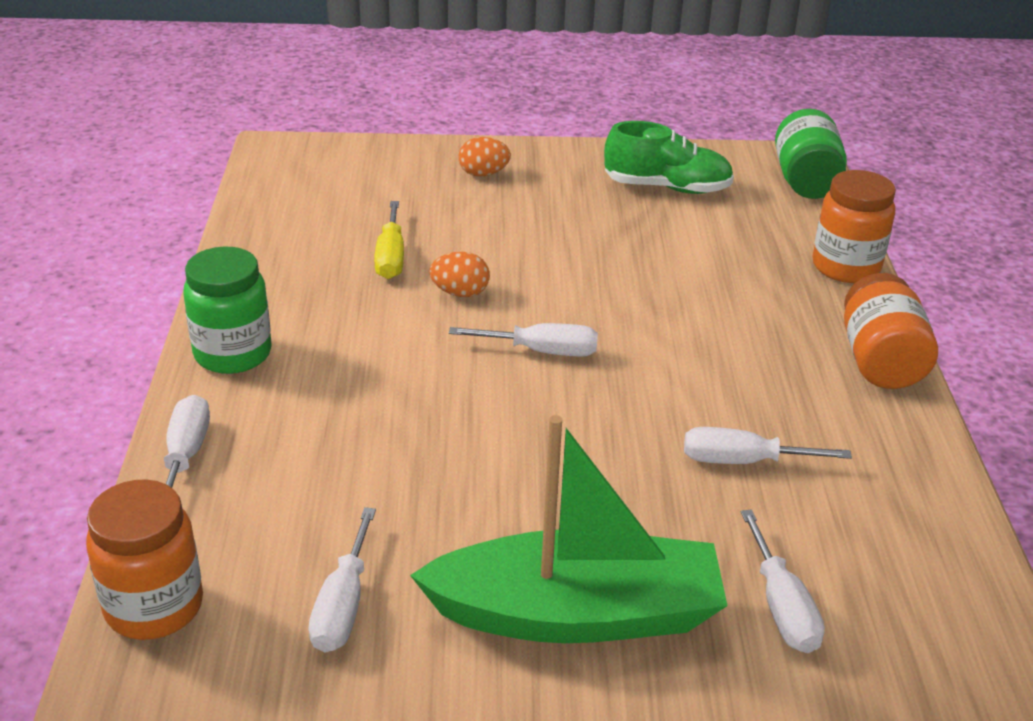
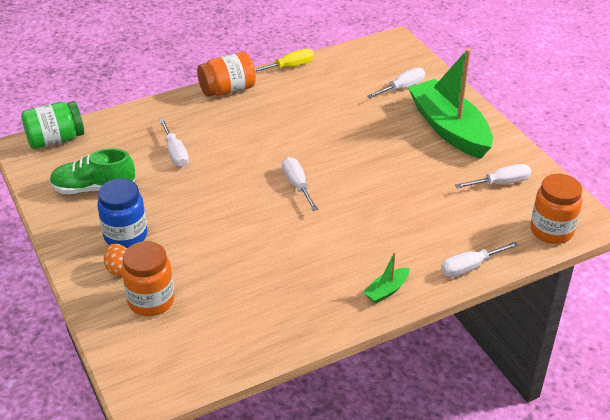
camera: 115 degrees left, 5 degrees up
(233, 354) = (386, 290): green jar -> green boat
(390, 257) = (249, 271): yellow screwdriver -> yellow screwdriver (290, 67)
(460, 293) = (266, 230): orange egg -> none
(545, 189) = (125, 236): none -> blue jar
(667, 188) = (94, 188): green shoe -> green shoe turned 75 degrees counterclockwise
(742, 461) = (329, 111): white screwdriver -> white screwdriver (175, 153)
(845, 267) = (148, 111): orange jar -> orange jar (151, 301)

